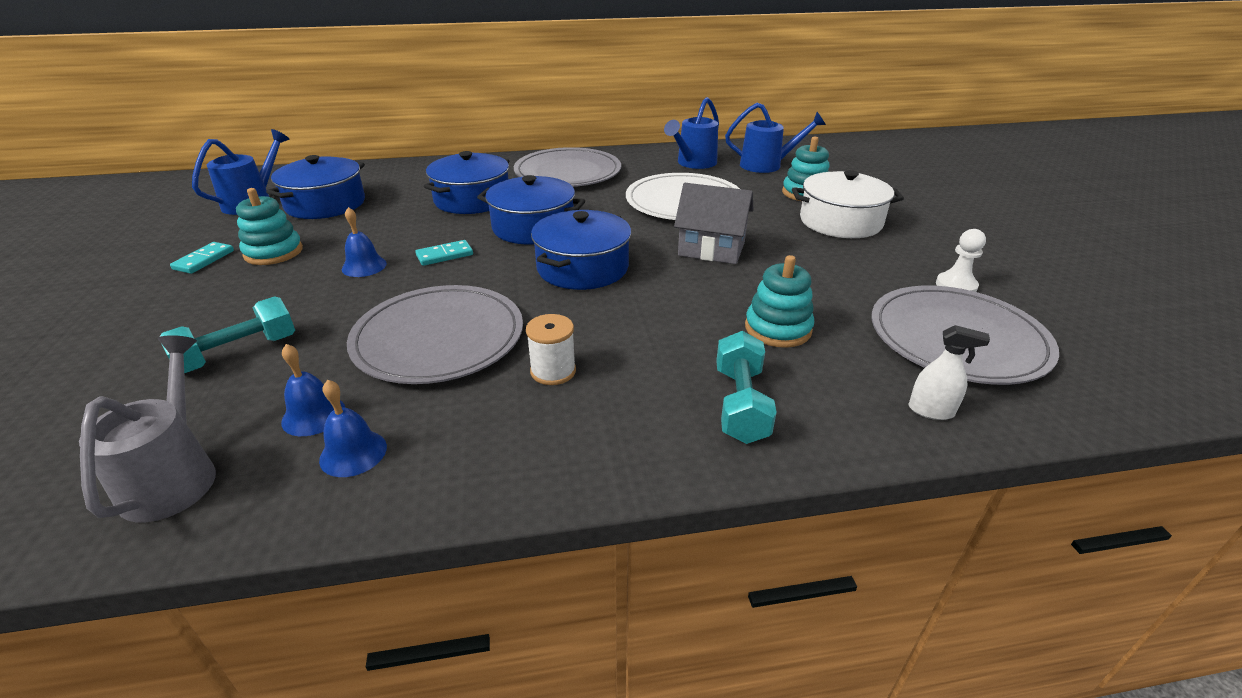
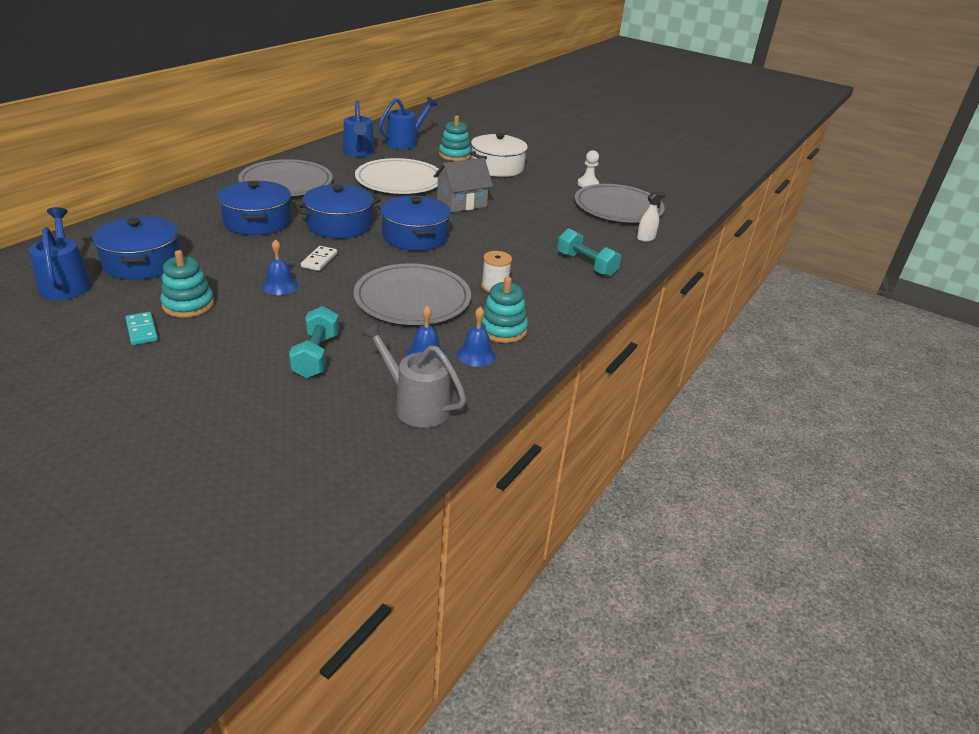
camera: 50 degrees left, 0 degrees up
(444, 255) = (319, 260): turquoise domino -> white domino
(778, 329) = (552, 230): turquoise stacking toy -> turquoise stacking toy (502, 329)

